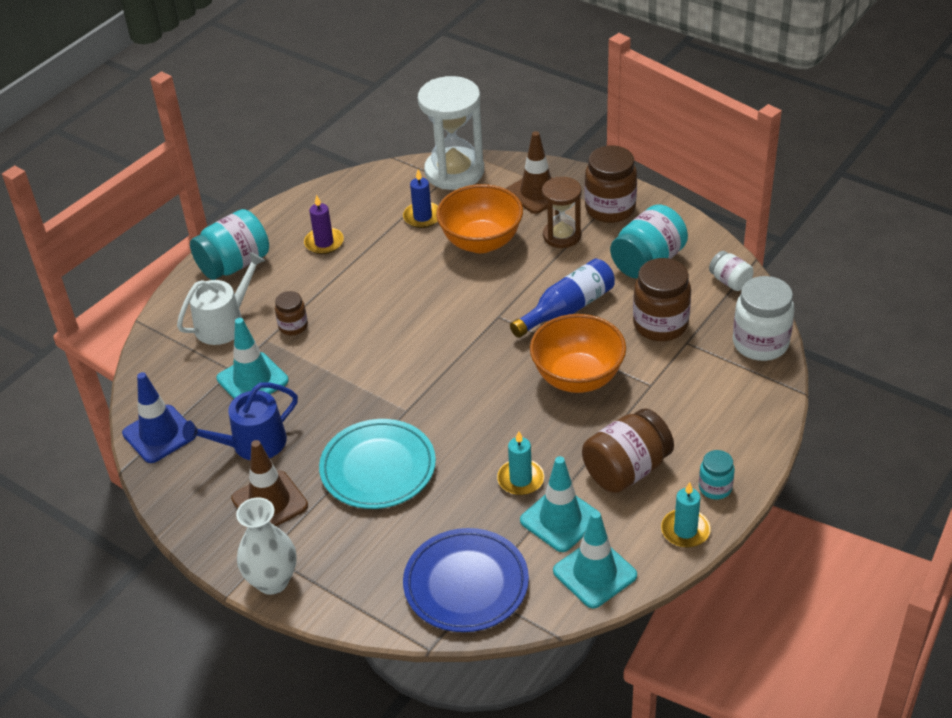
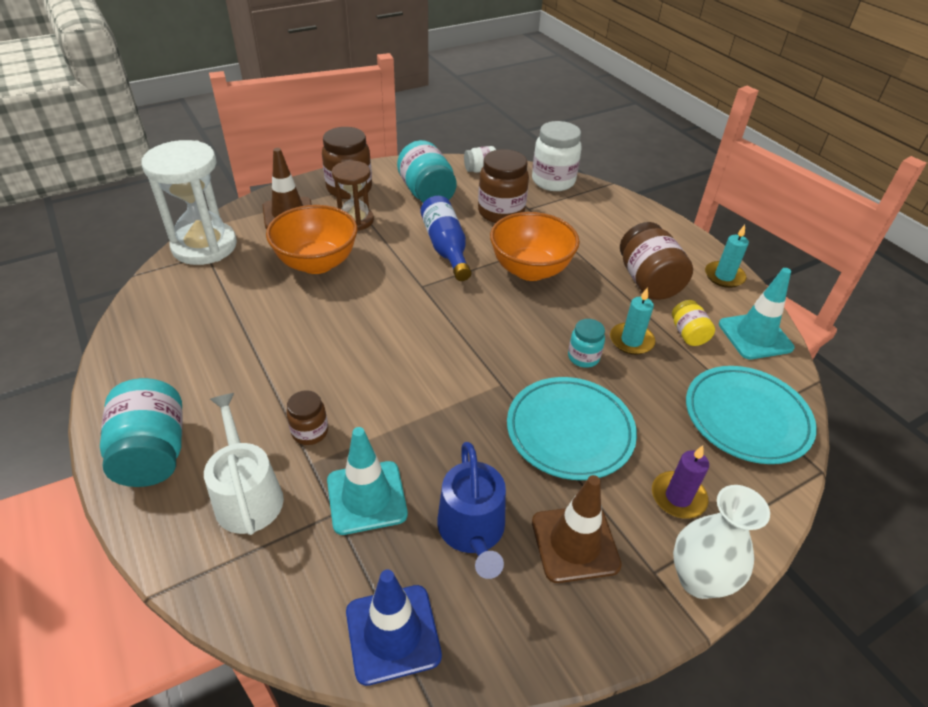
camera: 70 degrees left, 0 degrees up
(324, 243) = (203, 364): purple candle -> purple candle (678, 497)
(422, 217) = (243, 285): blue candle -> none
(466, 584) = (746, 418): blue plate -> turquoise plate
(560, 519) = (688, 334): turquoise traffic cone -> yellow jar
(715, 488) = (686, 248): turquoise jar -> turquoise jar (583, 357)

